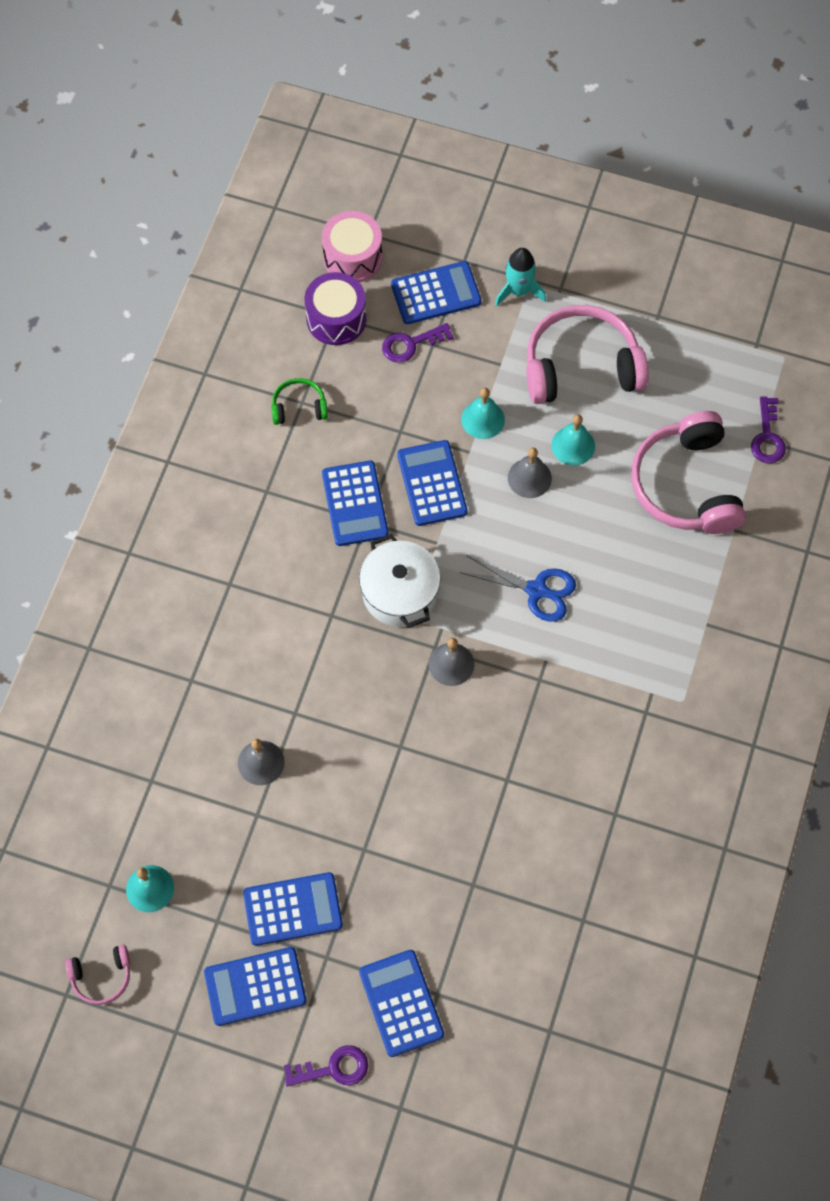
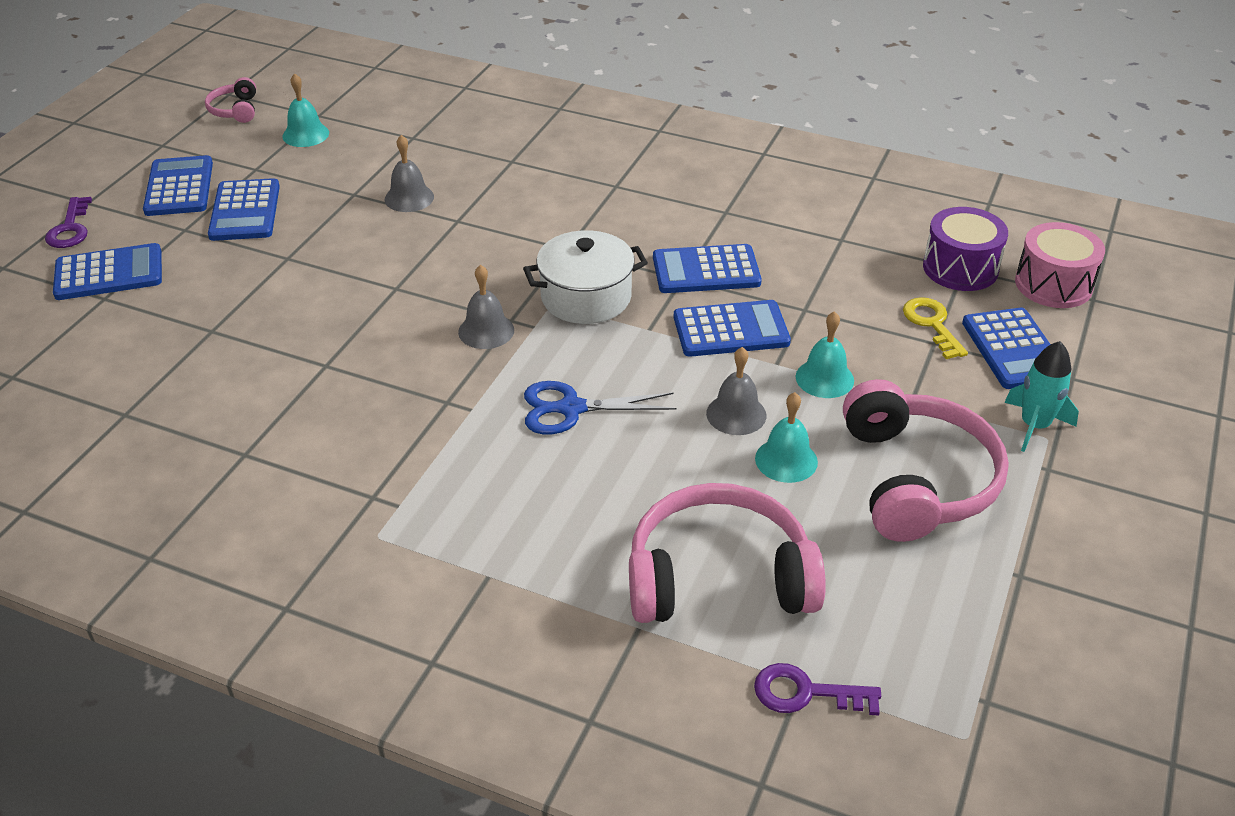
camera: 95 degrees right, 25 degrees down
(299, 407) = (834, 237): green headphones -> none
(411, 344) = (932, 324): purple key -> yellow key
(537, 590) = (570, 409): blue scissors -> blue scissors turned 60 degrees clockwise

